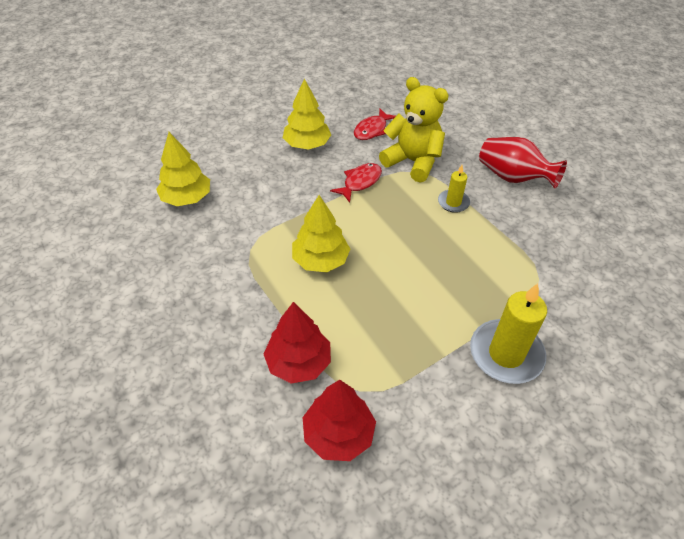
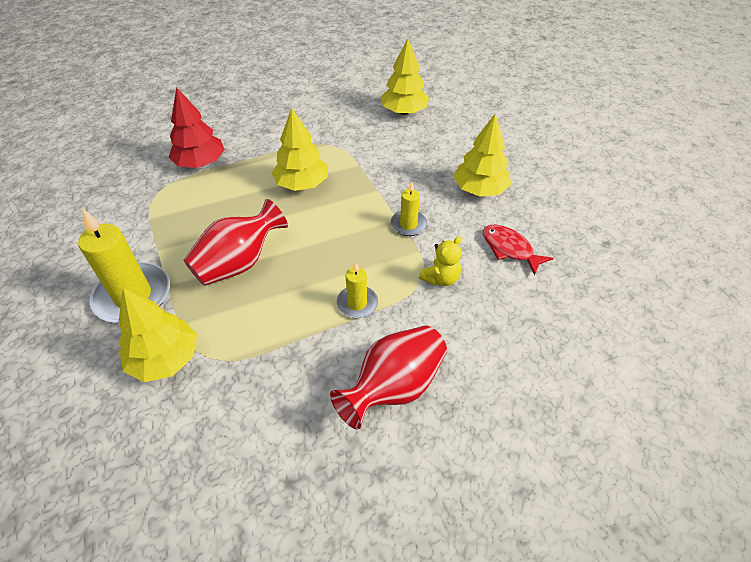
camera: 100 degrees right, 0 degrees up
(338, 434) = (129, 177): red tree -> none
(360, 182) = (408, 225): red fish -> yellow candle
(413, 162) = (440, 278): yellow teddy bear -> yellow teddy bear, size x0.50
(439, 284) = (239, 263): none -> red vase
(554, 306) = (165, 359): none -> yellow tree

